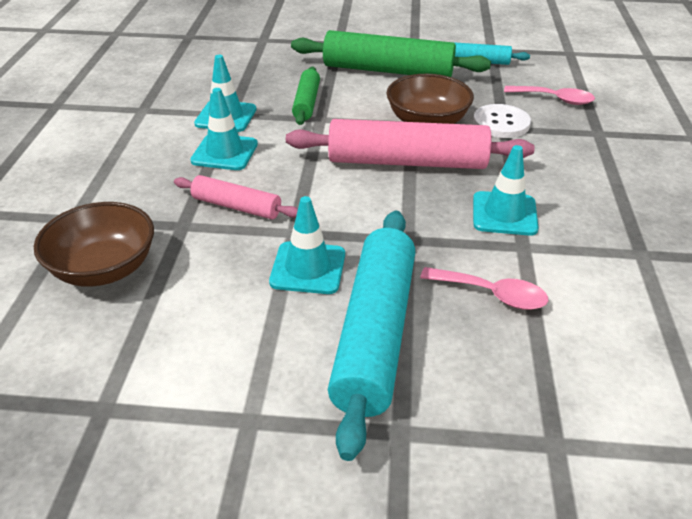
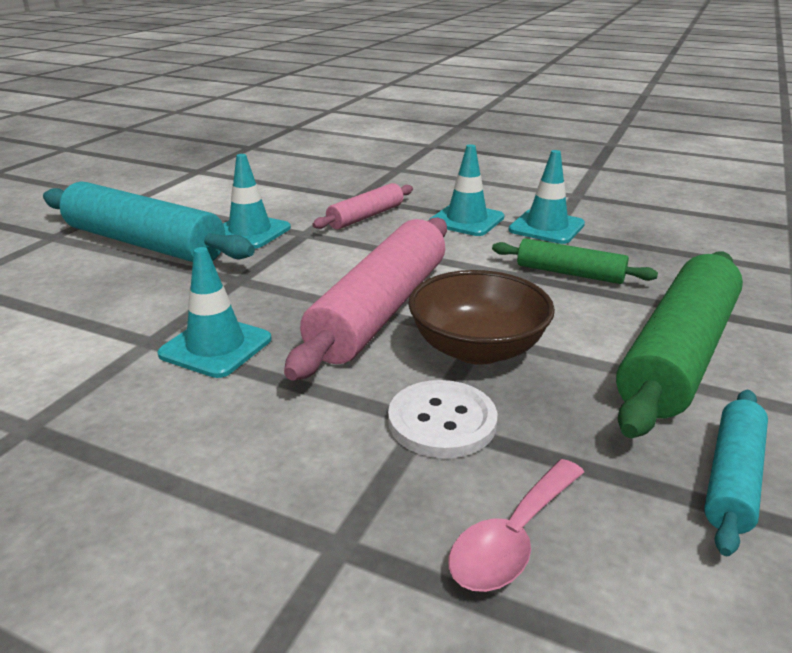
camera: 110 degrees right, 10 degrees down
(104, 269) = (326, 174): brown bowl -> none
(492, 294) = (112, 301): pink spoon -> none

